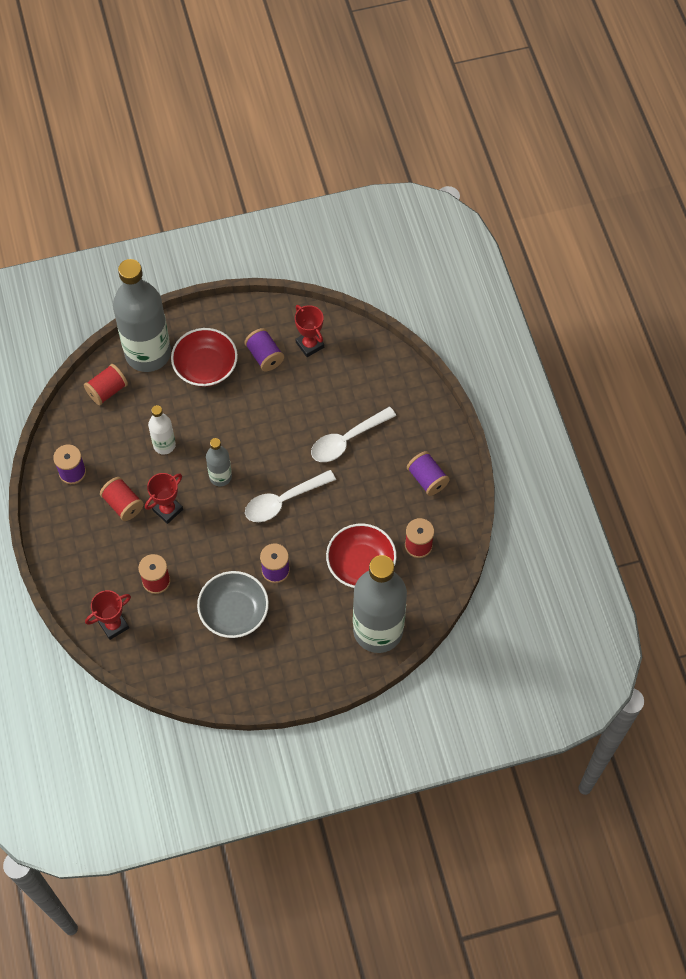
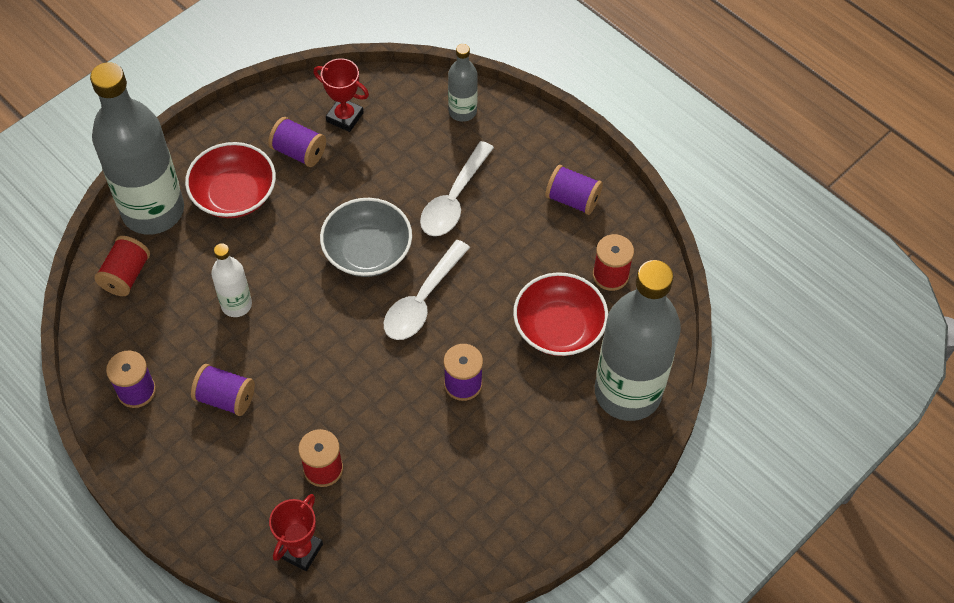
camera: 30 degrees left, 5 degrees down
(123, 504) = (225, 398): red spool -> purple spool
(167, 510) = (286, 377): red trophy -> none
(220, 477) = (329, 309): grey bottle -> grey bottle (462, 111)
(234, 612) = (443, 457): grey bowl -> grey bowl (367, 251)

